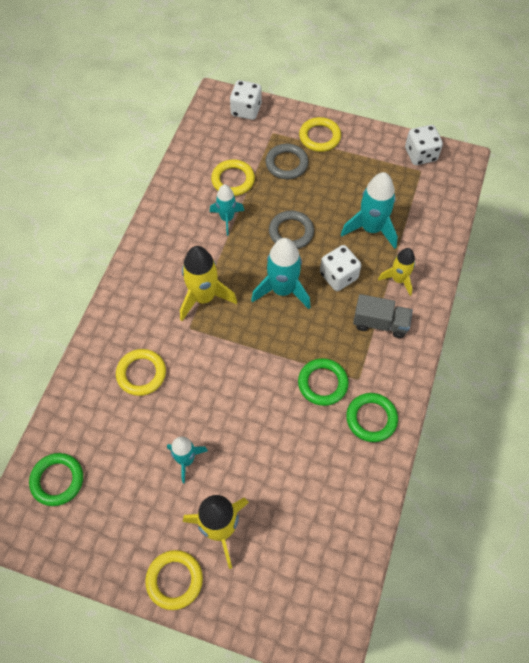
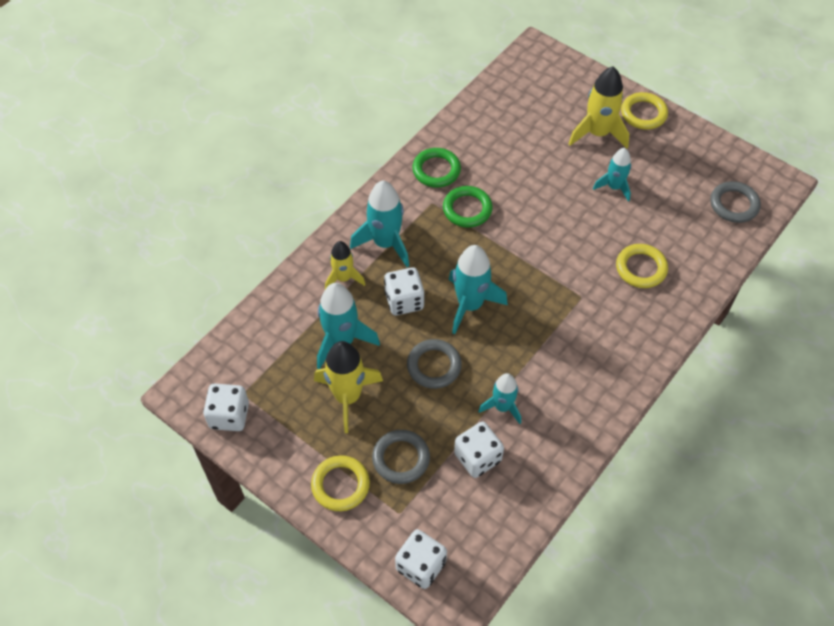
camera: 160 degrees left, 5 degrees down
(57, 480) = (734, 204): green ring -> grey ring
(204, 297) = (557, 323): yellow rocket -> yellow rocket (347, 397)
(233, 180) = (477, 457): yellow ring -> white dice
(380, 323) = (385, 243): grey truck -> turquoise rocket

